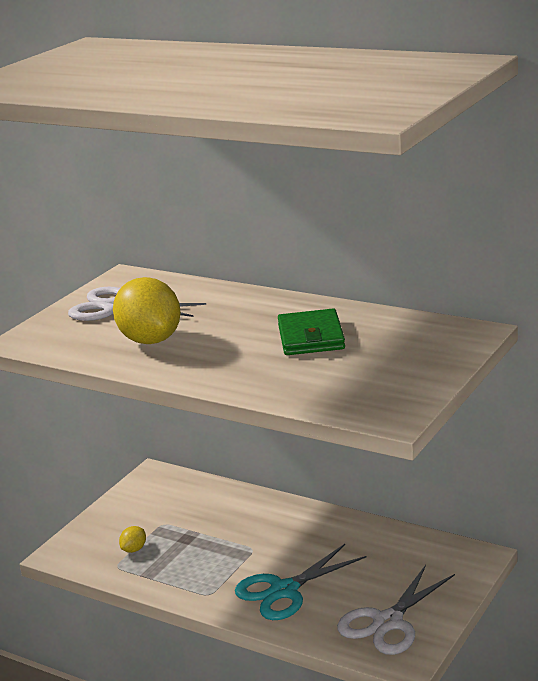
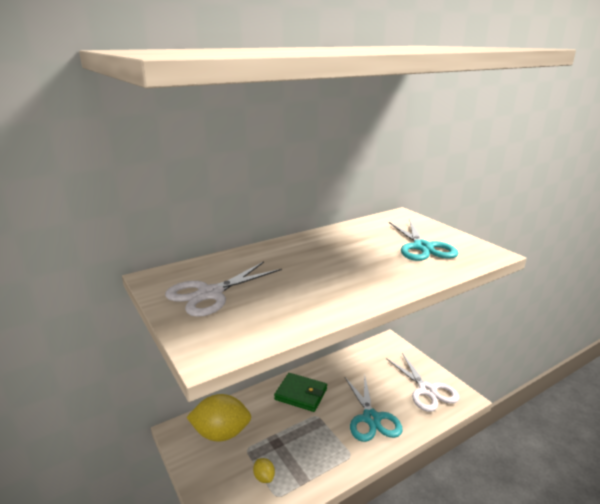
camera: 65 degrees left, 0 degrees up
(150, 340) = (295, 294): yellow lemon -> yellow lemon (221, 433)
(311, 337) = (360, 247): green wallet -> green wallet (301, 394)
(357, 370) = (422, 247): none -> turquoise scissors

